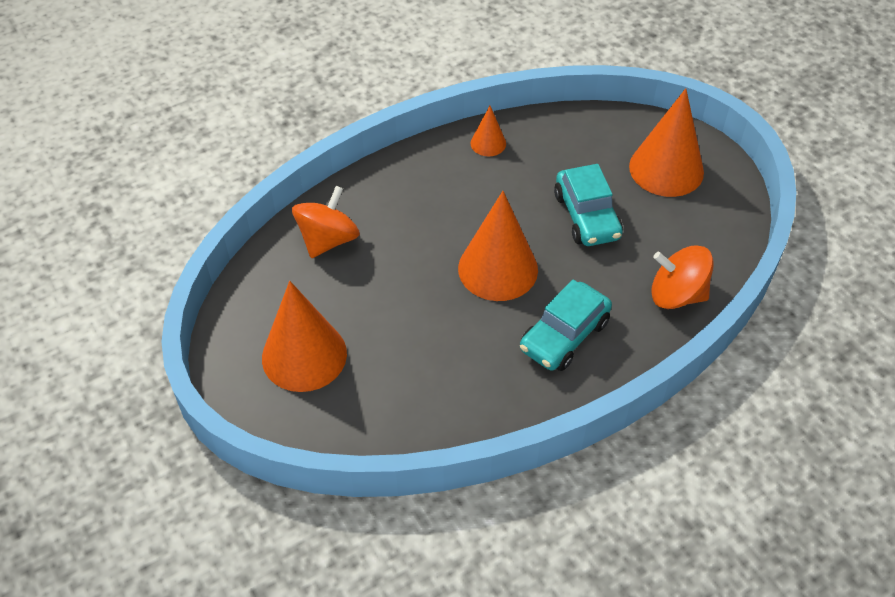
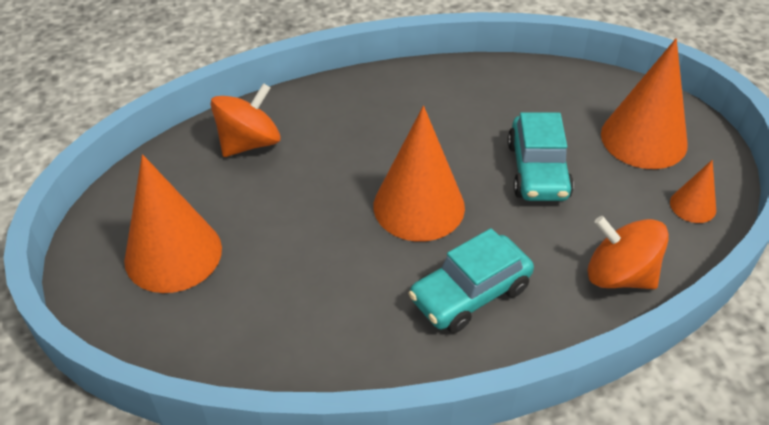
camera: 15 degrees right, 5 degrees down
(488, 143) = (453, 80): orange cone -> orange cone (693, 206)

